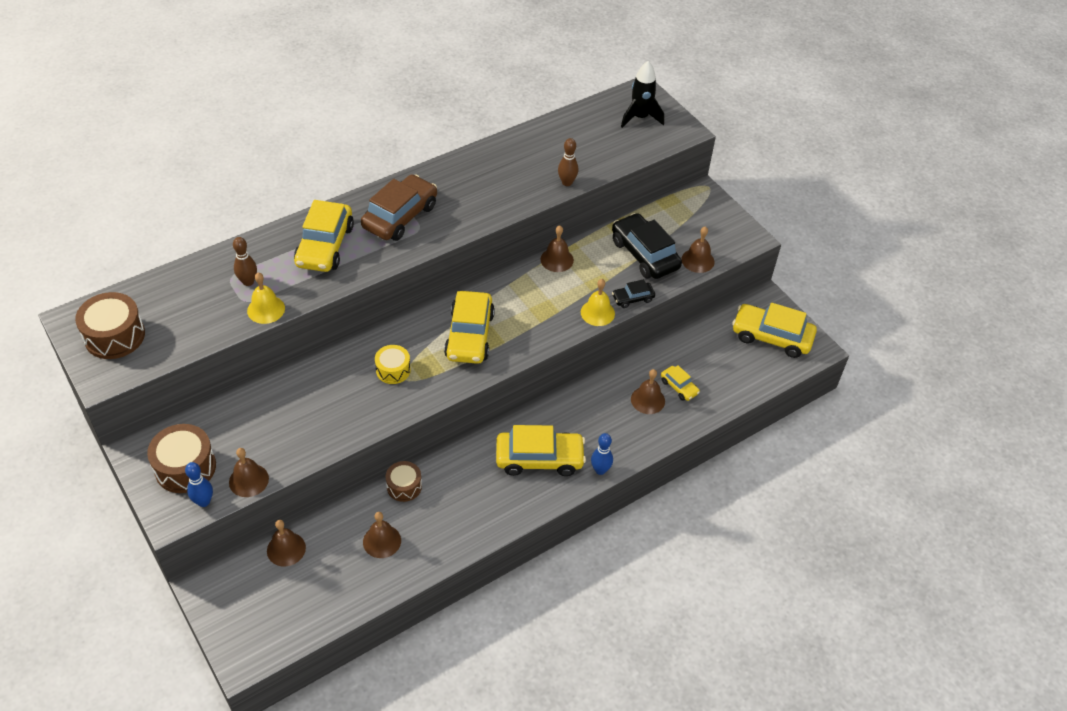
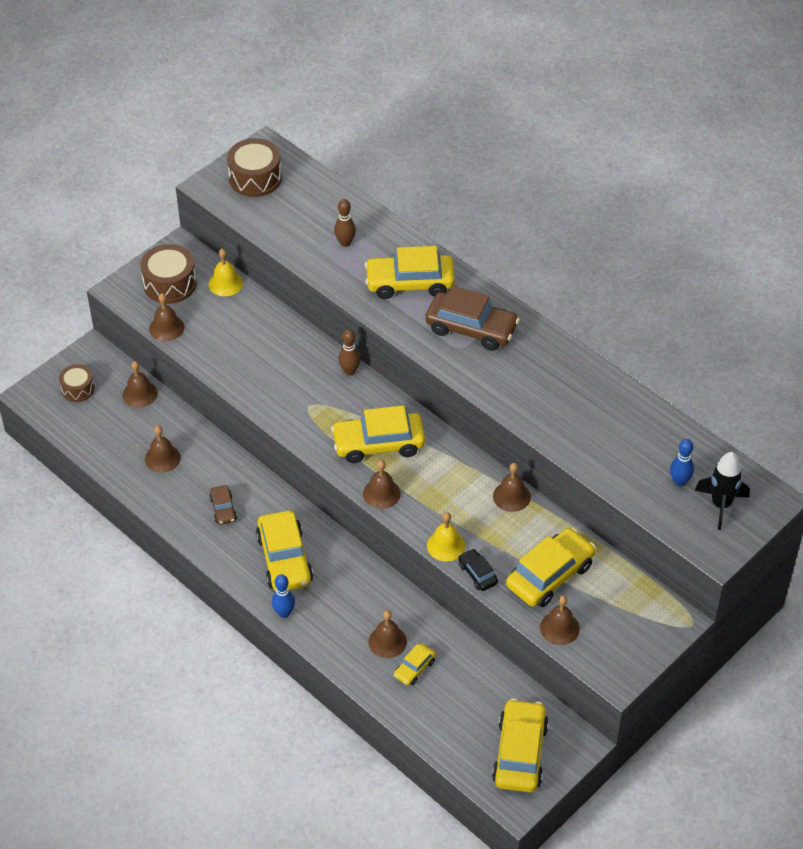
camera: 80 degrees right, 0 degrees up
(204, 502) = (138, 306): blue bowling pin -> blue bowling pin (679, 481)
(266, 309) = (315, 264): yellow bell -> yellow bell (225, 283)
(393, 370) = (316, 395): yellow drum -> none
(404, 486) = (225, 460): brown drum -> brown drum (78, 389)
(465, 498) = (223, 509): none -> brown car
(528, 345) = (381, 493): none -> brown bell
(567, 182) = (577, 455): brown bowling pin -> brown bowling pin (349, 371)
(644, 254) = (550, 575): black car -> yellow car

